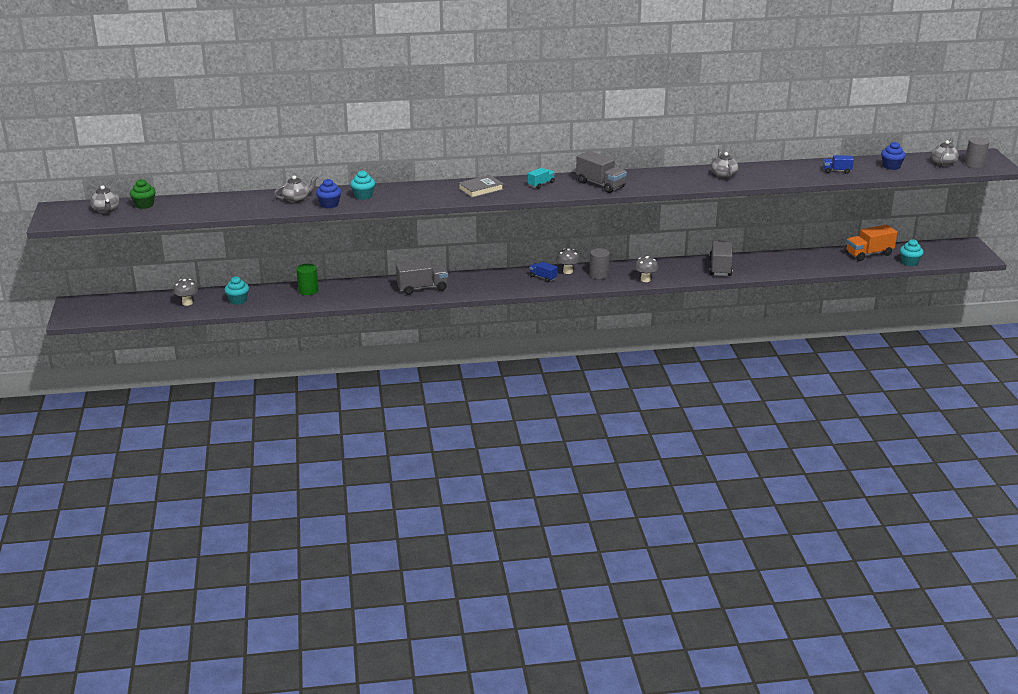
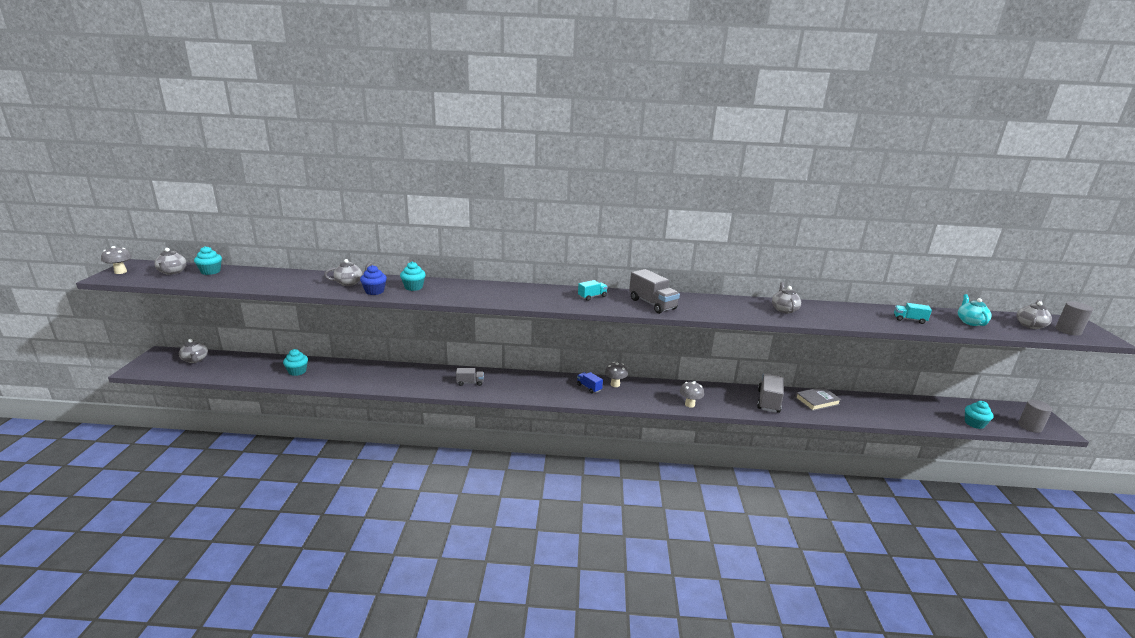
camera: 10 degrees right, 5 degrees down
(118, 303) = (195, 360): none -> grey teapot
(144, 205) = (210, 271): green cupcake -> turquoise cupcake
(187, 303) = (252, 367): grey mushroom -> grey mushroom (120, 272)
(308, 290) = (366, 370): green cylinder -> none
(422, 288) = (470, 383): grey truck -> grey truck, size x0.57
(481, 189) = (530, 294): grey book -> grey book (817, 401)
(599, 275) = (644, 392): grey cylinder -> grey cylinder (1029, 426)
(837, 171) = (909, 320): blue truck -> turquoise truck
(869, 254) = (926, 407): orange truck -> none
(891, 166) = (970, 322): blue cupcake -> turquoise teapot

